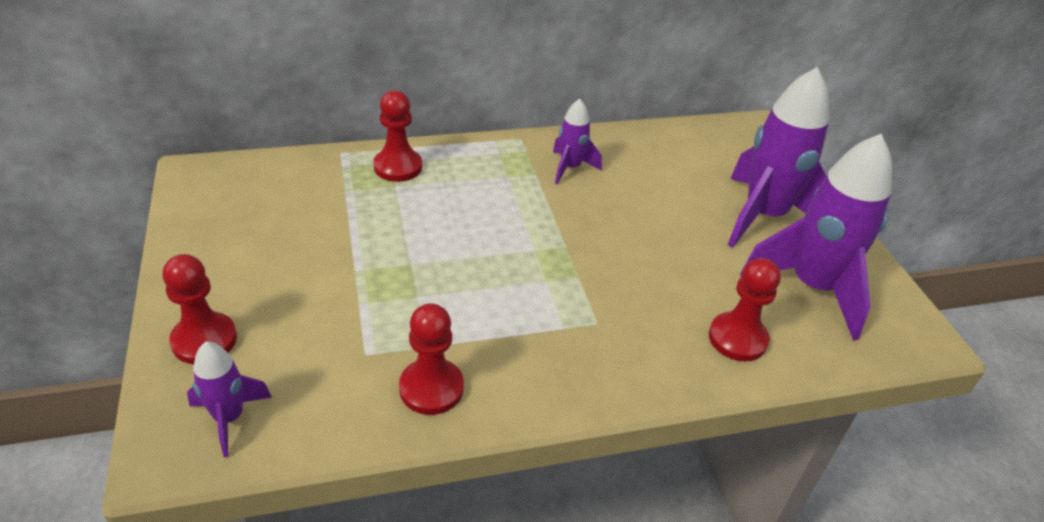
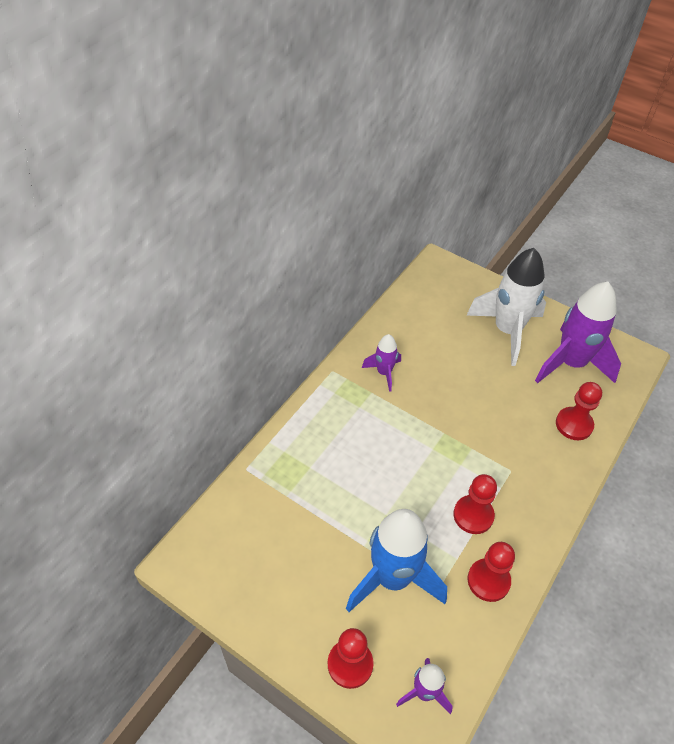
camera: 40 degrees left, 10 degrees up
(341, 312) = (392, 578): none -> blue rocket
(398, 167) = (293, 451): red pawn -> red pawn (473, 515)
(764, 216) = (507, 331): purple rocket -> white rocket

